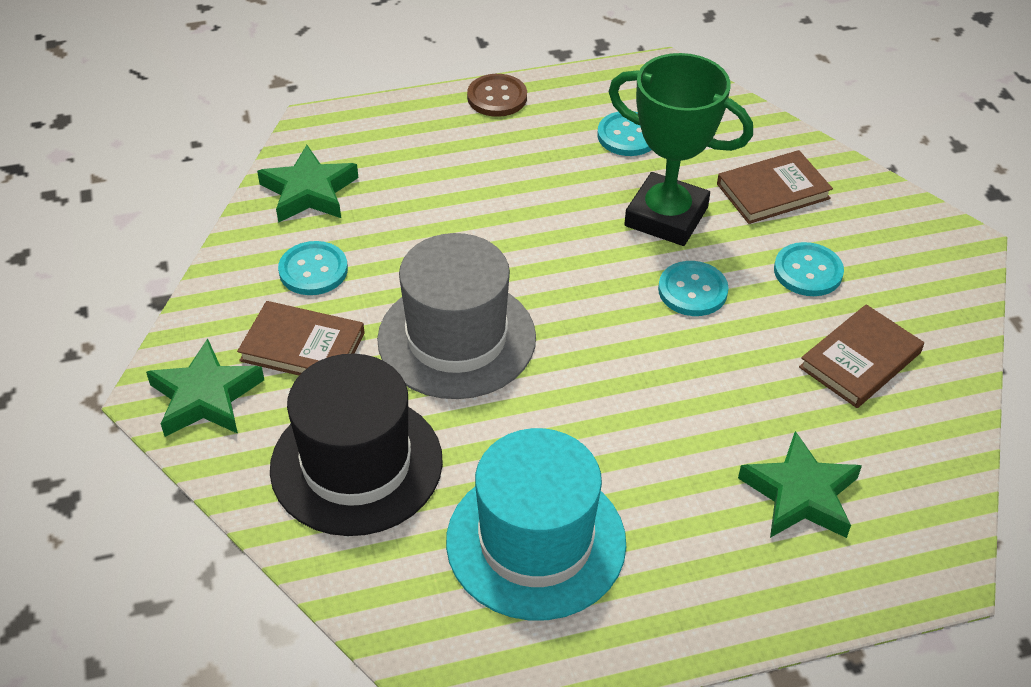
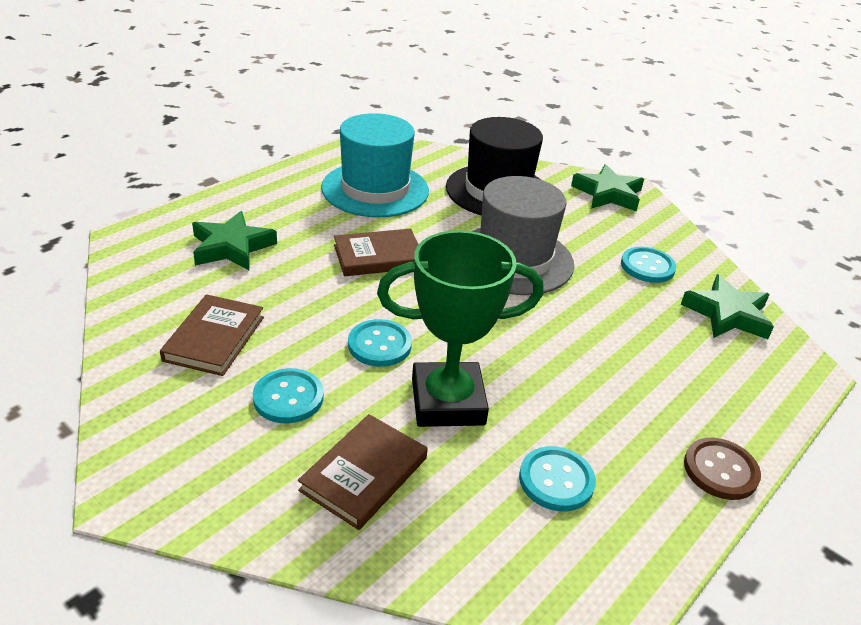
camera: 145 degrees right, 10 degrees down
(302, 347) = (594, 228): brown book -> brown book (378, 256)

